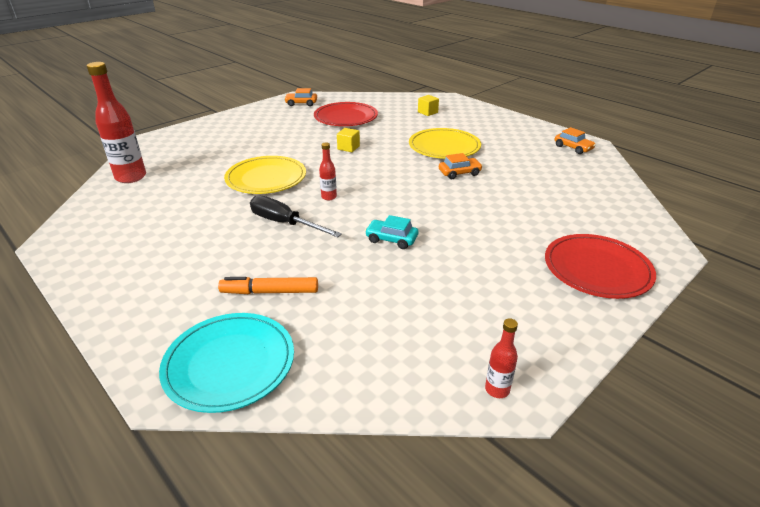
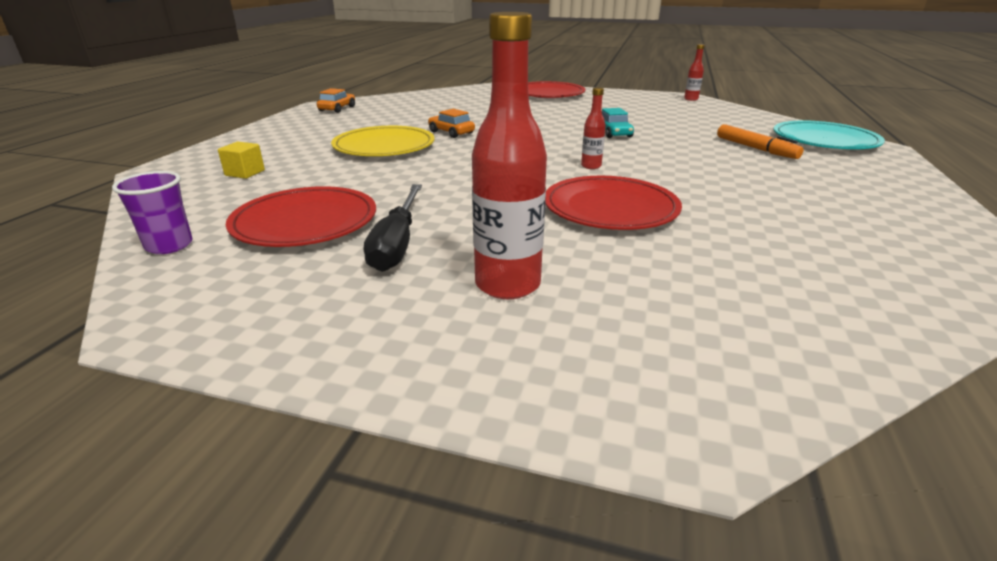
camera: 120 degrees left, 5 degrees down
(131, 177) = (825, 325): red bottle -> red bottle (507, 285)
(266, 178) = (610, 208): yellow plate -> red plate
(285, 223) = (673, 169): black screwdriver -> black screwdriver (397, 244)
(301, 103) = (222, 297): orange car -> none
(348, 148) = (444, 188): yellow cube -> none
(352, 99) = (169, 245): none -> purple cup

